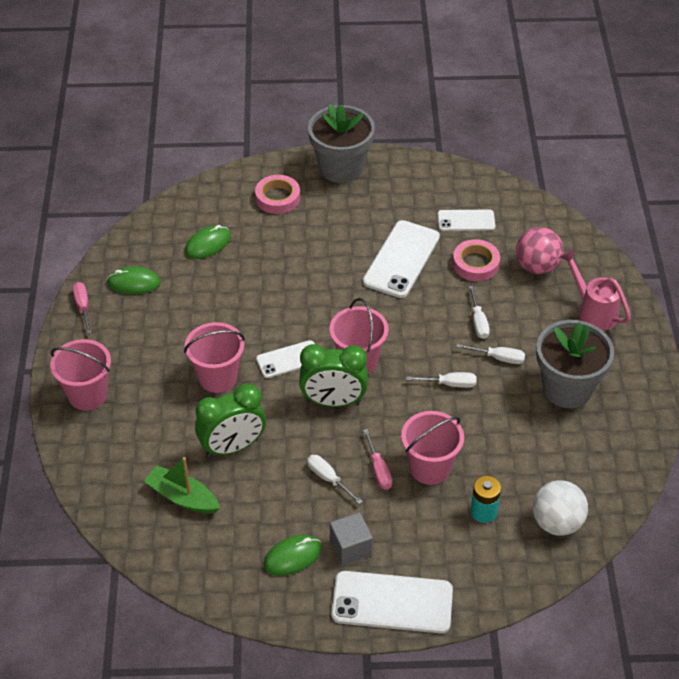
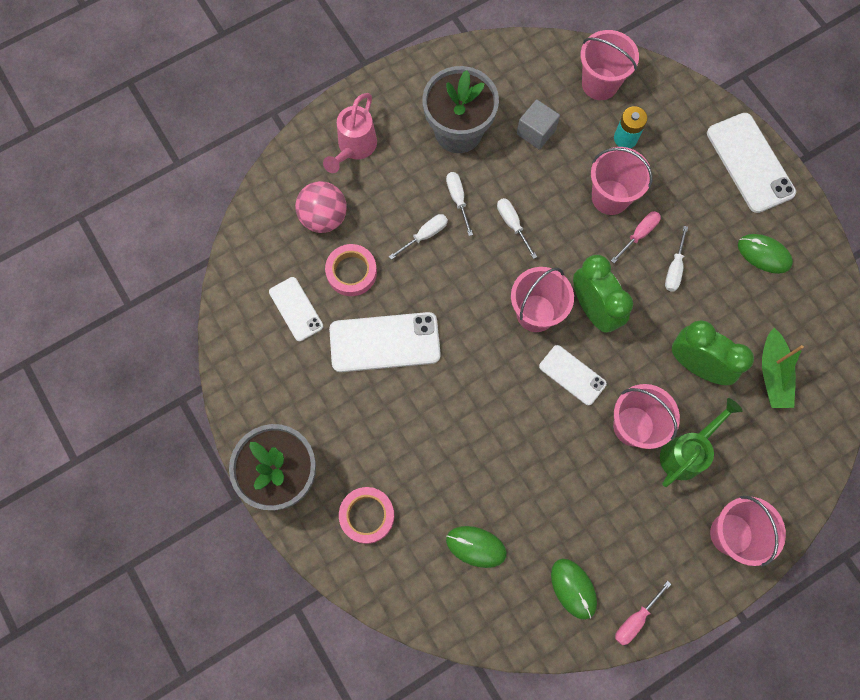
camera: 120 degrees left, 25 degrees up
(170, 401) = (686, 452): none -> green watering can
(350, 547) = (725, 216): grey cube -> grey cube (536, 132)
(557, 522) = (600, 84): white ball -> pink bucket

